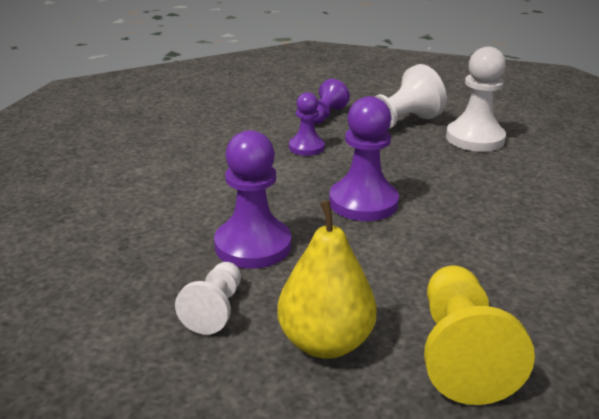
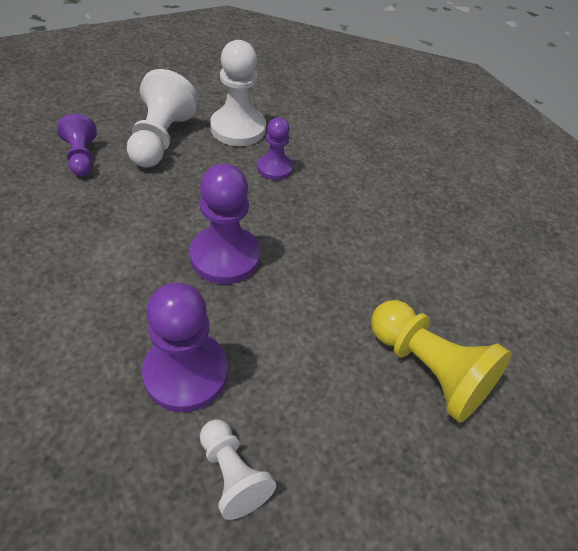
camera: 50 degrees left, 20 degrees up
(306, 147) = (107, 212): purple pawn -> purple pawn (275, 168)
(325, 342) = (345, 434): yellow pear -> none

